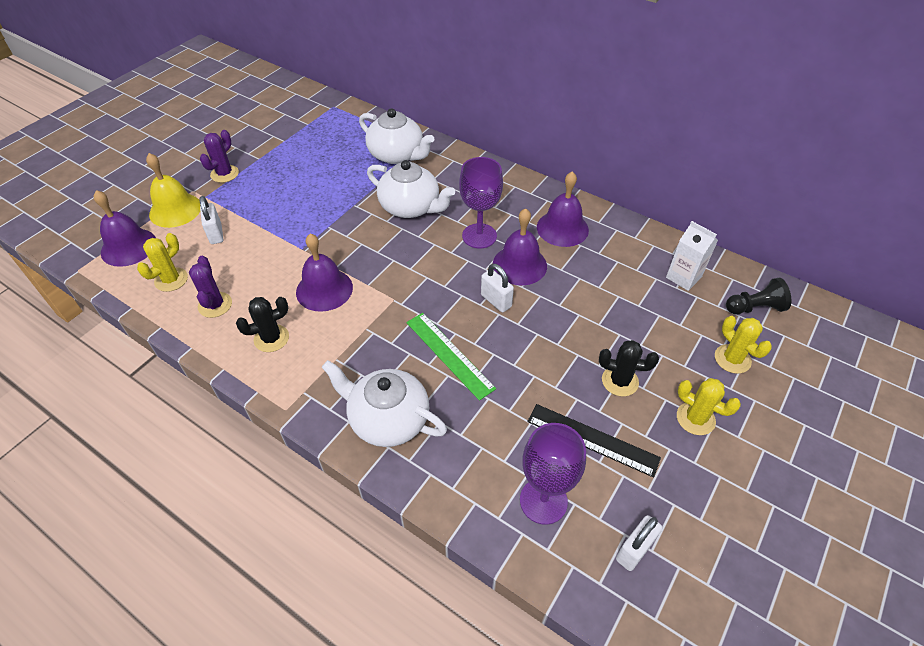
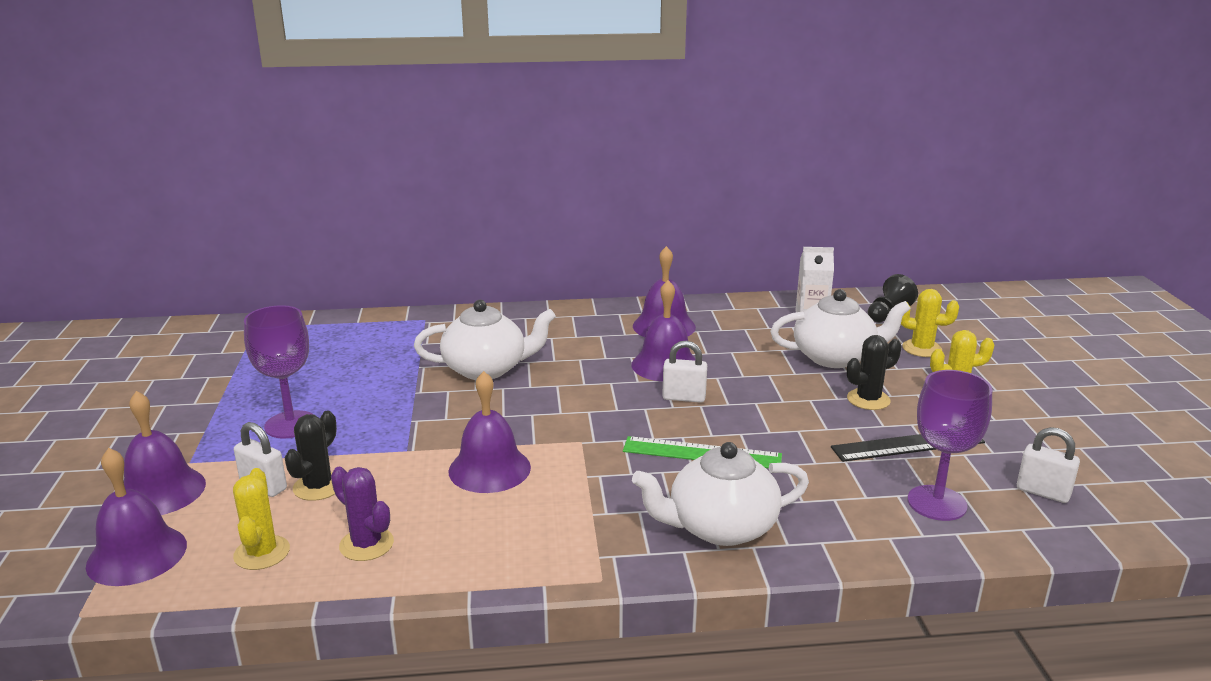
camera: 40 degrees left, 25 degrees down
(175, 210) = (160, 491): yellow bell -> purple bell
(224, 174) = (188, 432): purple cactus -> none
(271, 338) = (489, 535): black cactus -> black cactus (318, 487)
(397, 155) = (405, 337): white teapot -> white teapot (835, 357)
(479, 236) = (594, 361): purple goblet -> purple goblet (290, 425)
(634, 550) = (1043, 492): white padlock -> white padlock turned 60 degrees counterclockwise

